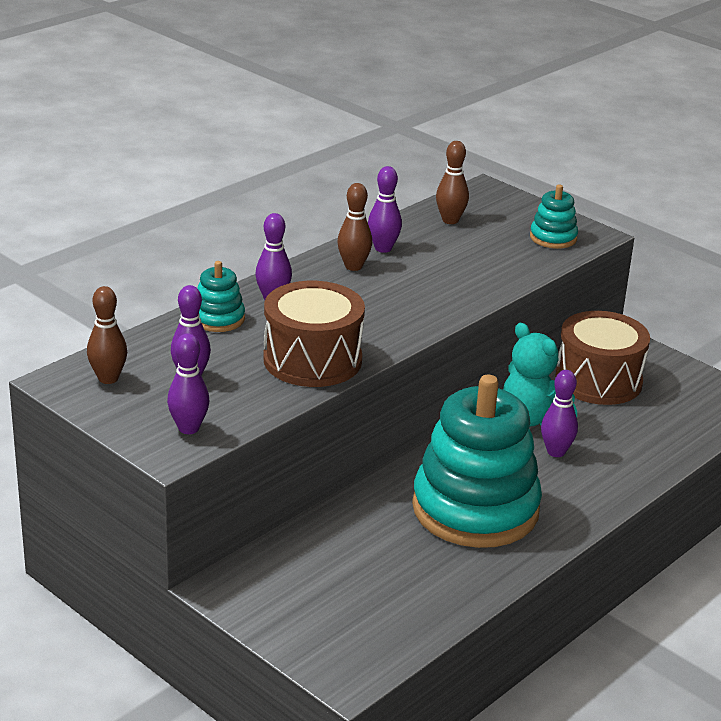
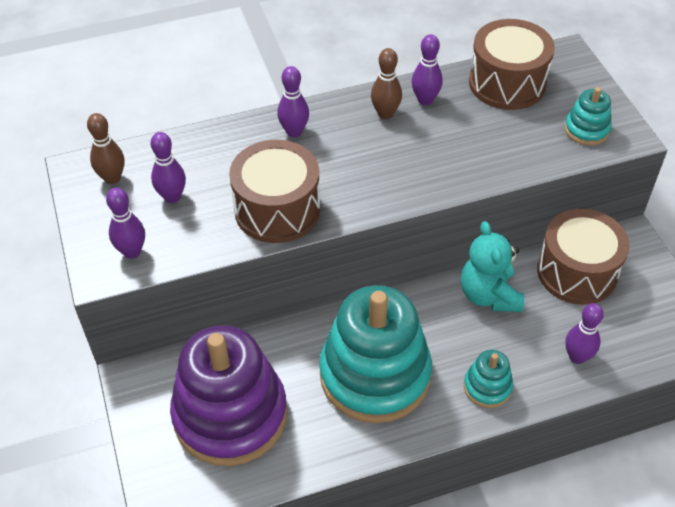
camera: 30 degrees right, 20 degrees up
(218, 319) = (237, 140): turquoise stacking toy -> turquoise stacking toy (487, 387)
(355, 584) = (230, 415): none -> purple stacking toy
(450, 220) = (507, 83): brown bowling pin -> brown drum
(556, 452) = (484, 338): purple bowling pin -> purple bowling pin (577, 357)

